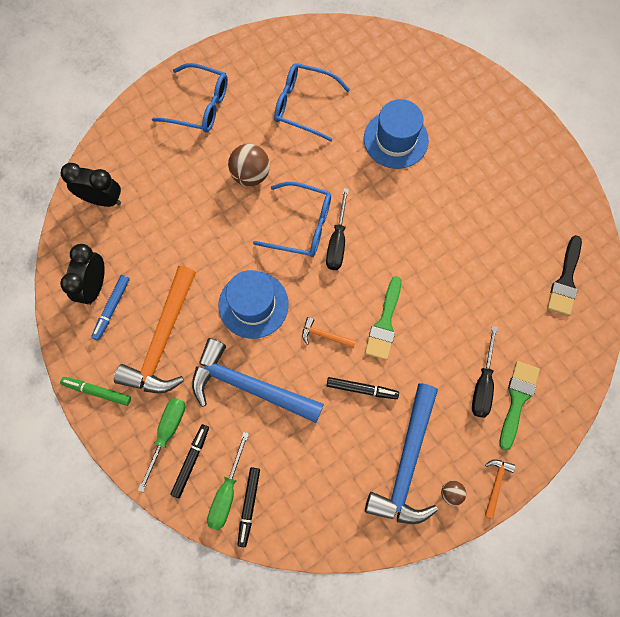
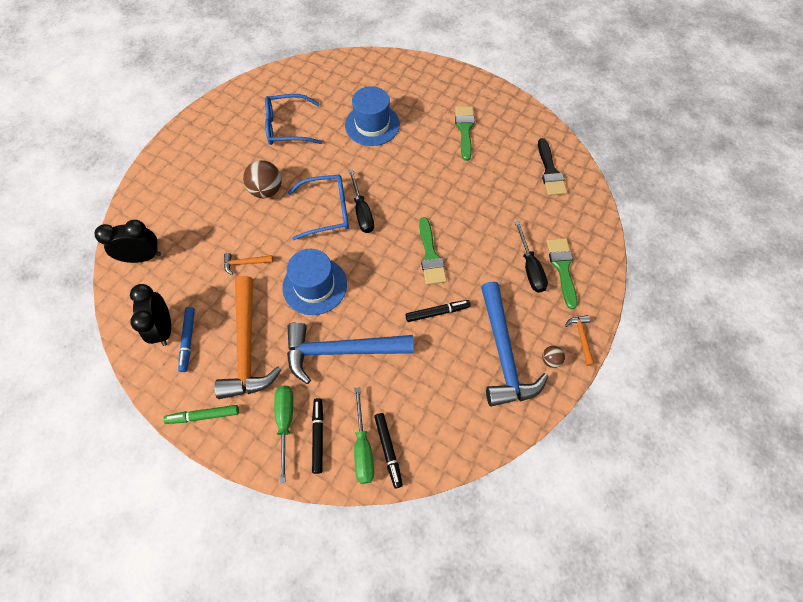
camera: 25 degrees left, 10 degrees down
(199, 105) = (200, 157): blue glasses -> none
(325, 335) = (386, 285): orange hammer -> orange hammer (245, 263)
(495, 187) = (464, 129): none -> green brush

